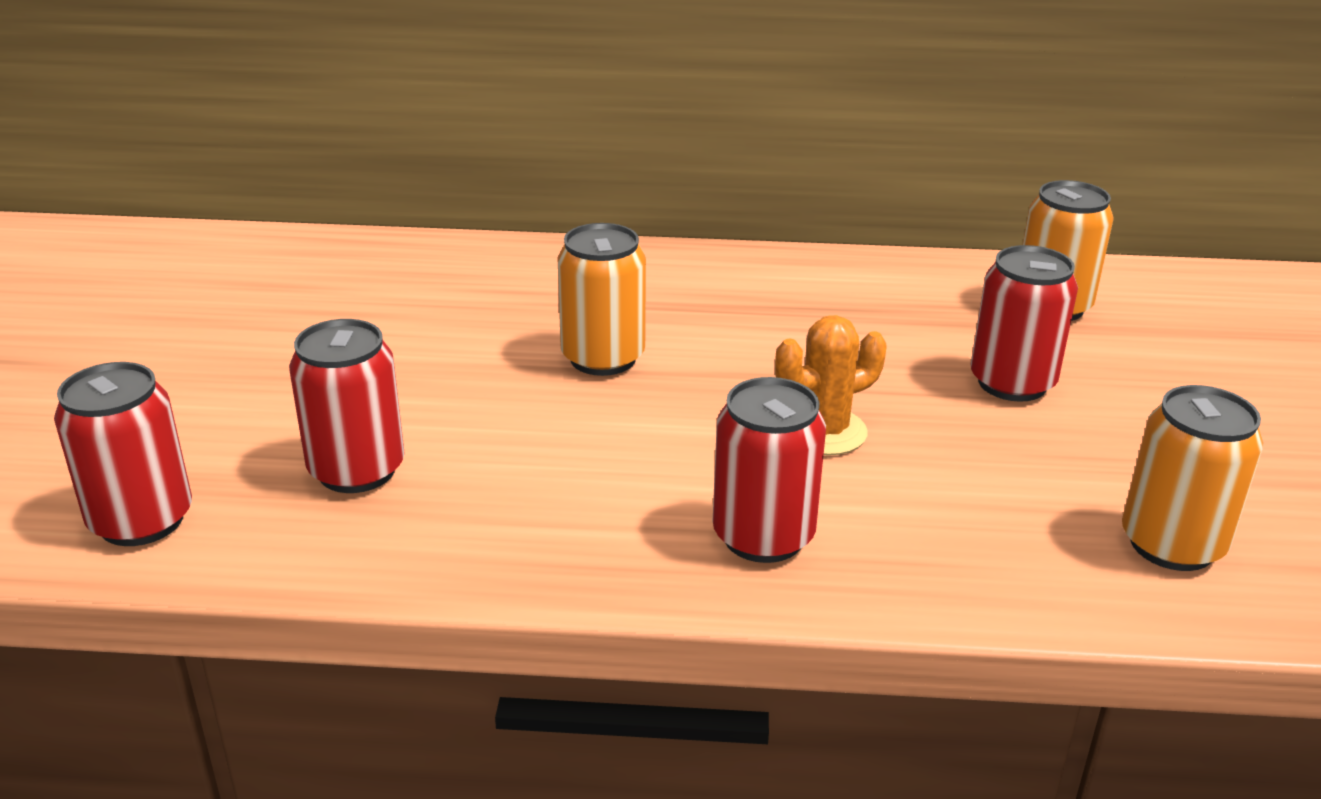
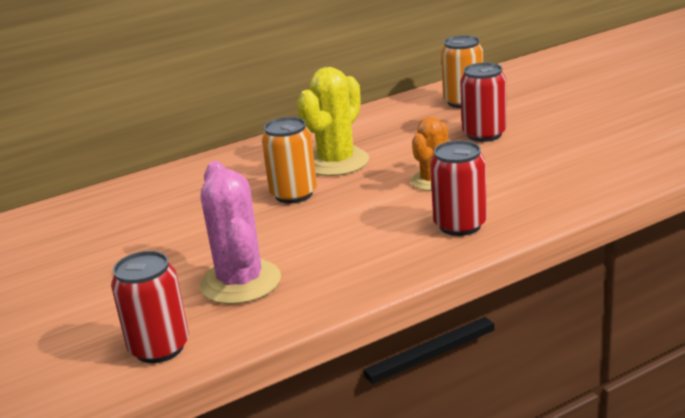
camera: 30 degrees left, 5 degrees down
(357, 470) = (240, 282): red can -> pink cactus
(727, 331) = (336, 162): none -> yellow cactus
(1171, 544) = (610, 162): orange can -> none

